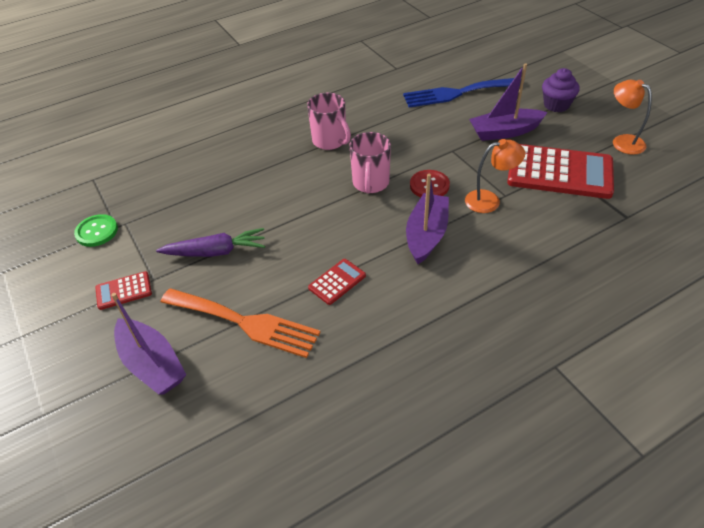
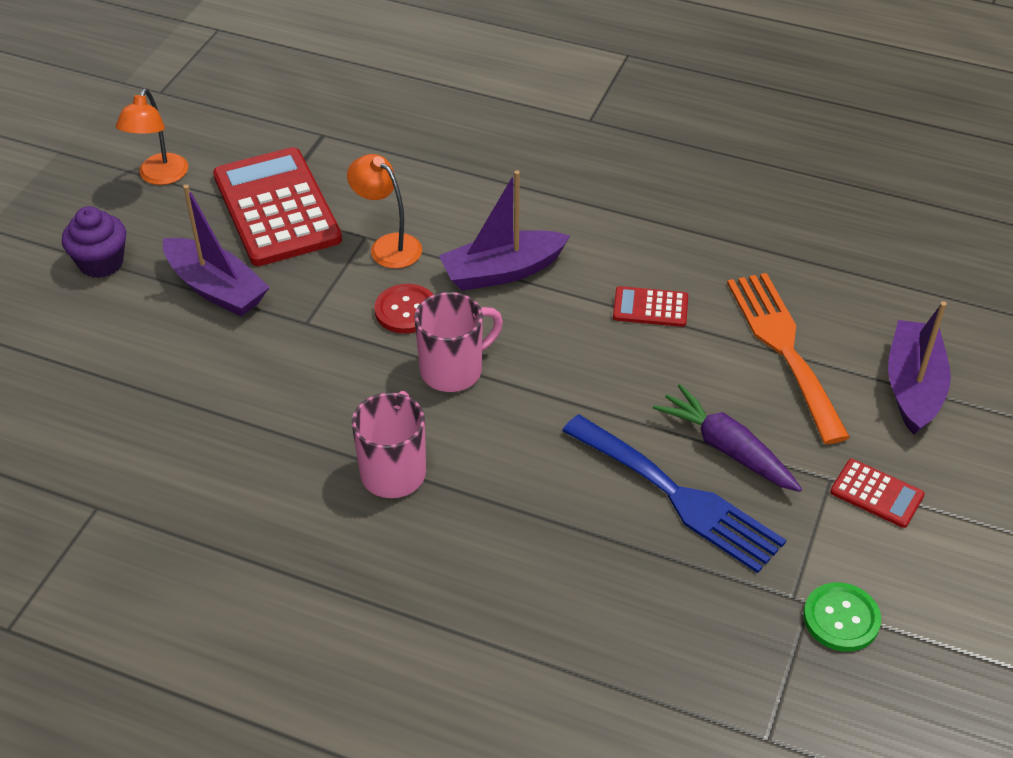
camera: 130 degrees left, 0 degrees up
(457, 93) = (137, 384): blue fork -> blue fork (678, 496)

